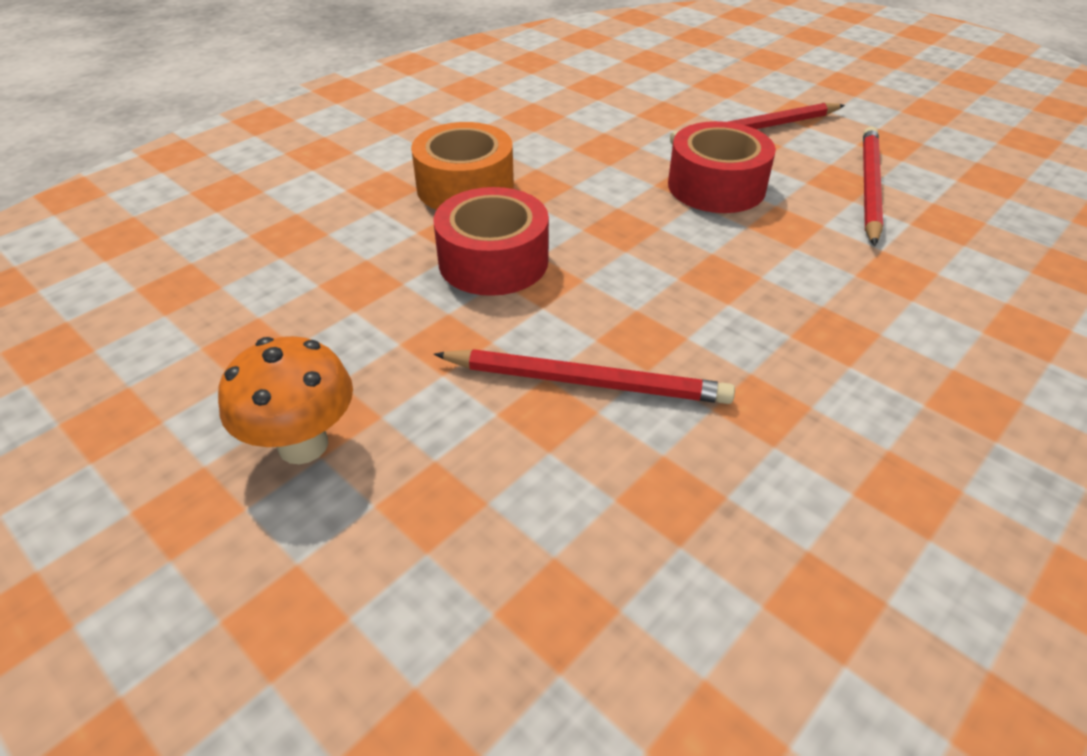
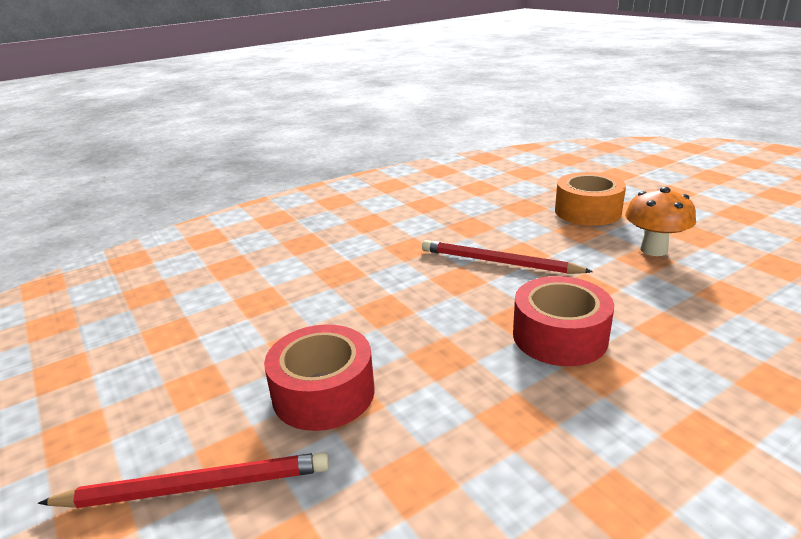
camera: 165 degrees left, 15 degrees down
(465, 187) = (601, 427): orange tape -> orange tape (587, 211)
(869, 187) = (182, 374): red pencil -> none

